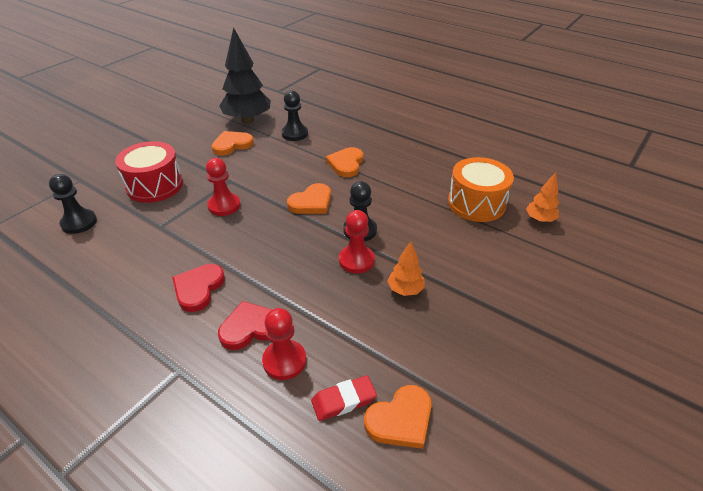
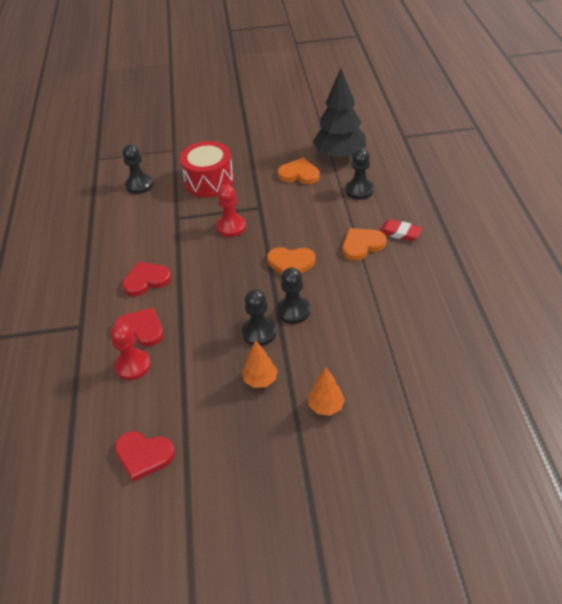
camera: 50 degrees right, 5 degrees up
(343, 400) = (131, 416): red eraser -> red eraser (400, 233)
(356, 260) = (259, 332): red pawn -> black pawn
(400, 419) = (143, 455): orange heart -> red heart
(476, 203) = (419, 355): orange drum -> none
(539, 219) = (454, 410): orange tree -> orange tree (326, 406)

